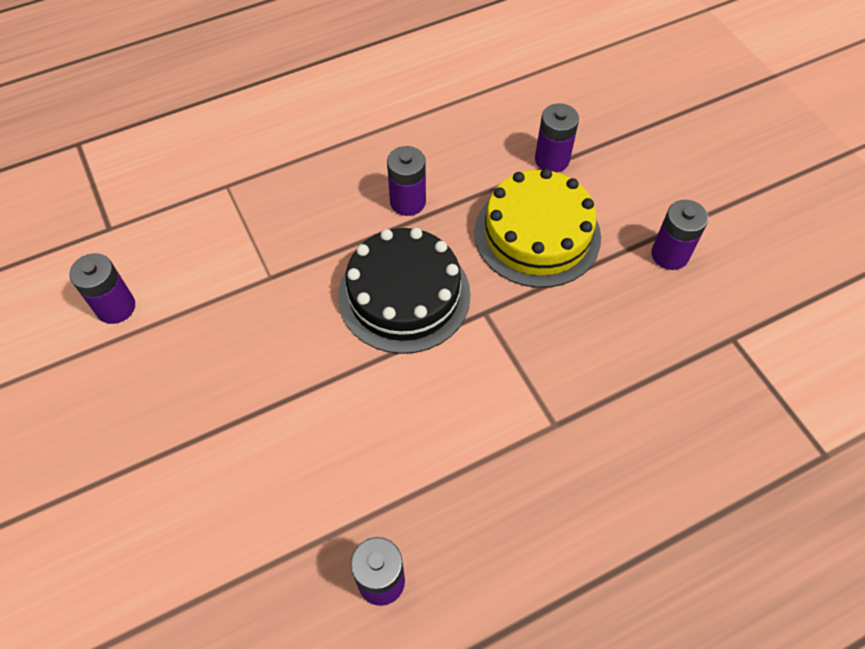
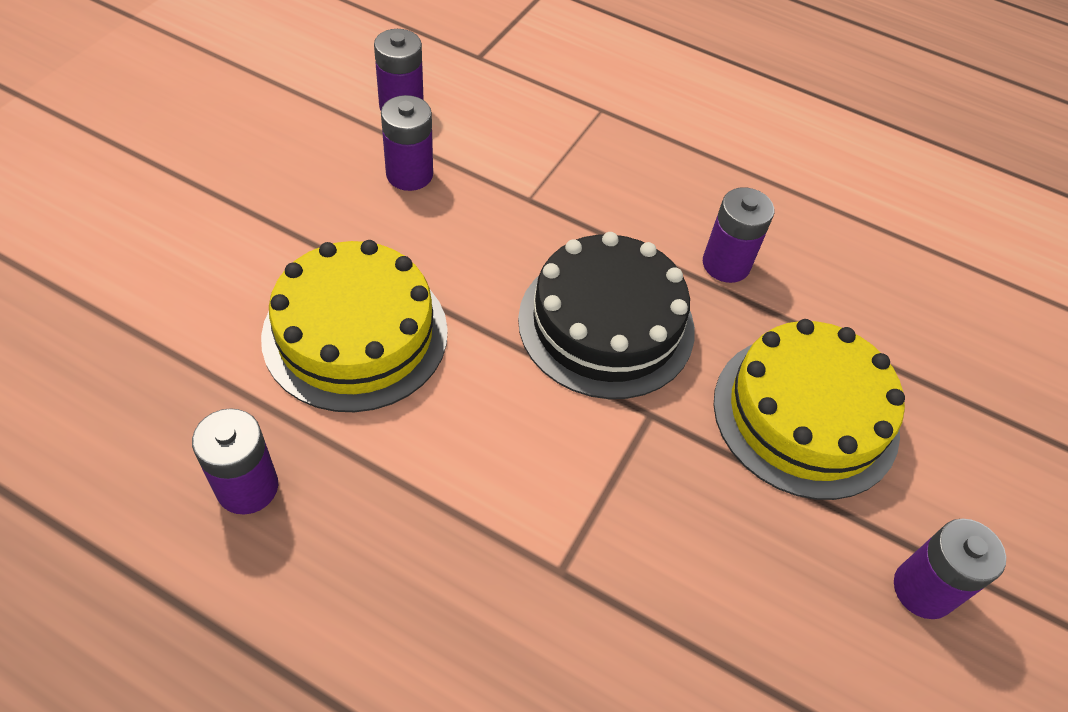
camera: 50 degrees right, 5 degrees down
(304, 449) = (355, 333): none -> yellow cake
(552, 160) = (926, 375): purple battery -> purple battery (409, 174)

